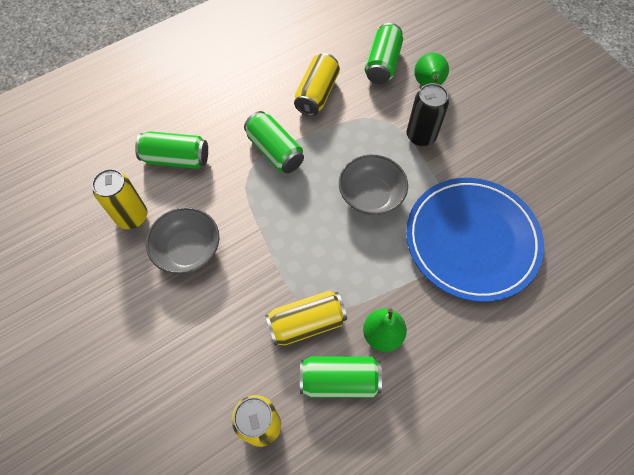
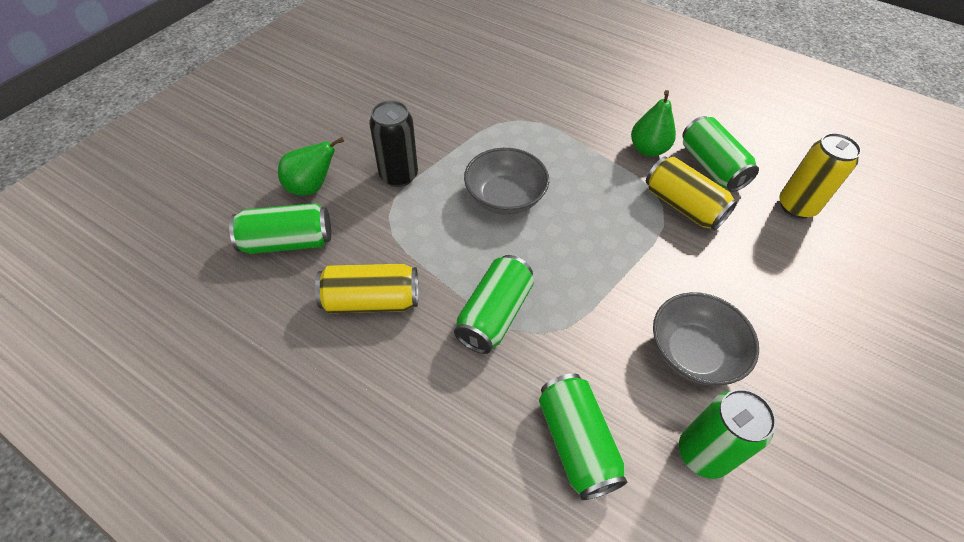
camera: 115 degrees left, 10 degrees down
(132, 217) = (703, 453): yellow can -> green can
(472, 240) = (510, 112): blue plate -> none

